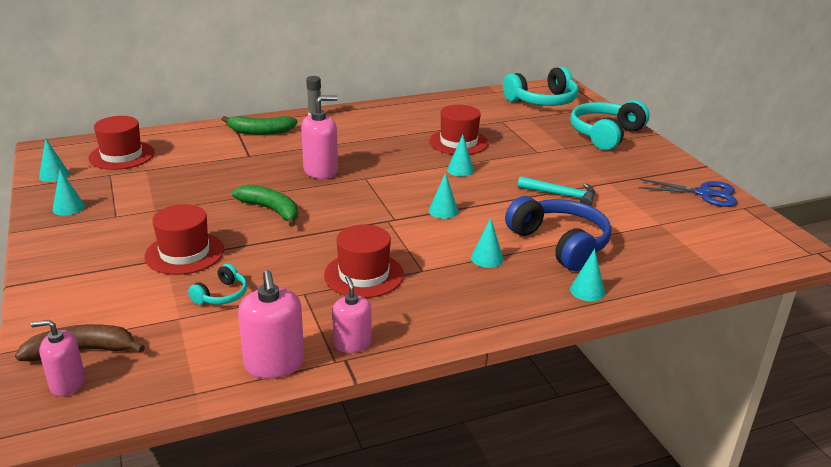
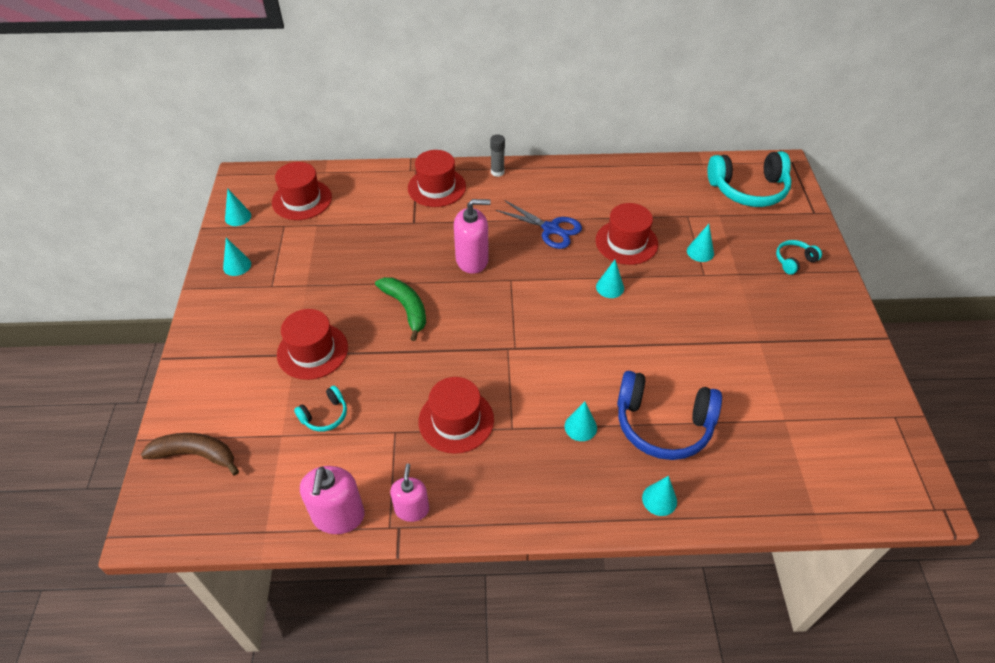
camera: 20 degrees right, 20 degrees up
(67, 383) = (174, 490): pink soap dispenser -> none
(260, 131) = (436, 187): green banana -> red hat
(443, 211) = (567, 347): turquoise cone -> turquoise cone (700, 252)
(560, 244) = (663, 424): blue headphones -> blue headphones turned 120 degrees clockwise
(562, 195) = (699, 350): turquoise hammer -> none
(605, 134) = (794, 261): turquoise headphones -> turquoise headphones, size x0.48
(704, 194) = (860, 383): blue scissors -> blue scissors (550, 229)

